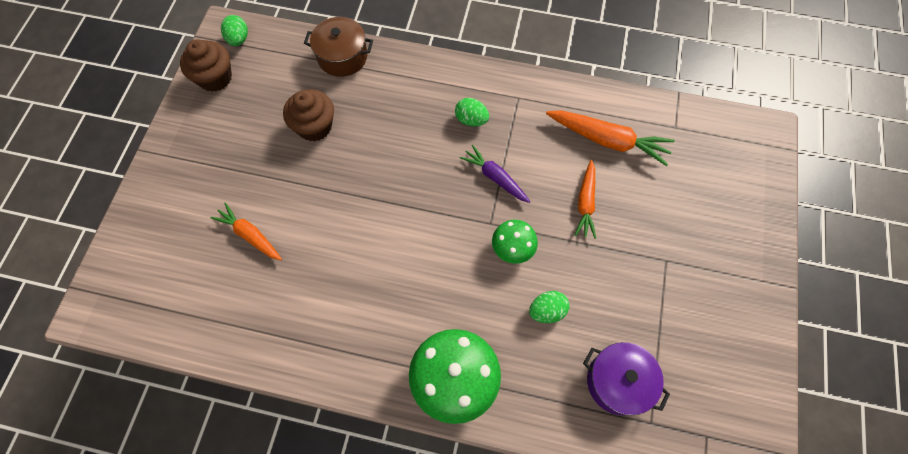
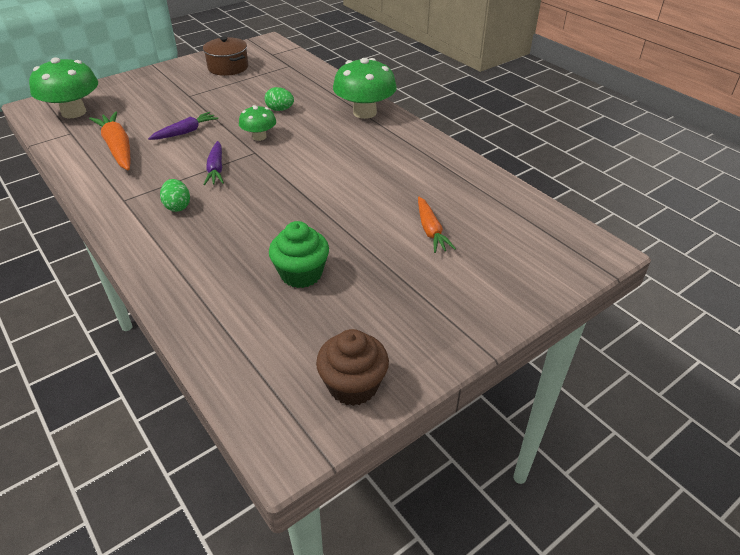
camera: 140 degrees left, 25 degrees down
(238, 39) = (284, 418): green egg -> none
(314, 126) = (301, 274): brown cupcake -> green cupcake
(342, 57) = (203, 319): brown pot -> brown pot (228, 67)
(585, 203) = (185, 132): orange carrot -> purple carrot
(618, 382) = (284, 79): purple pot -> none
(720, 151) = (74, 112): none -> green mushroom

